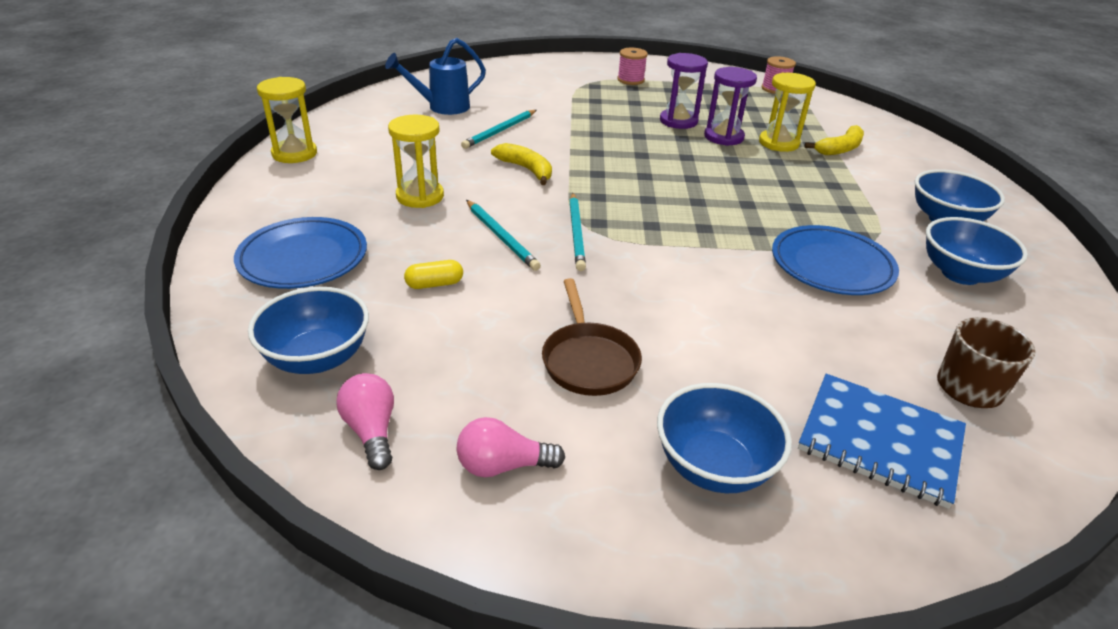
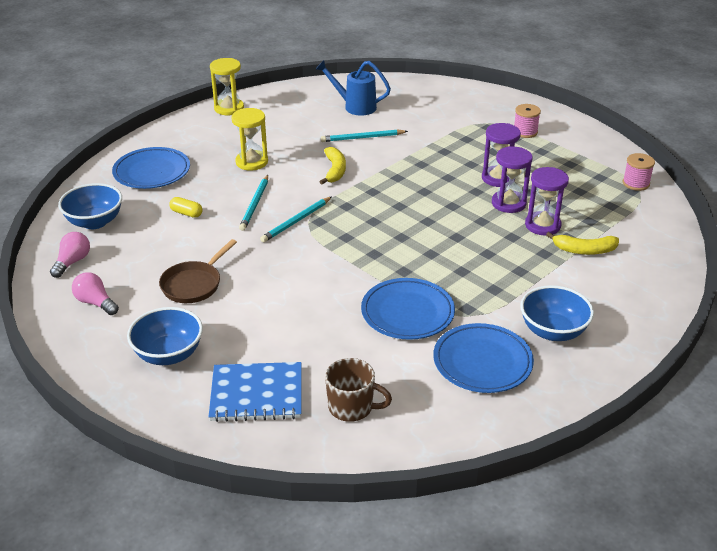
camera: 45 degrees right, 0 degrees up
(778, 143) = (542, 225): yellow hourglass -> purple hourglass
(880, 441) = (256, 394): blue notebook -> blue notebook turned 75 degrees counterclockwise
(960, 274) = (482, 362): blue bowl -> blue plate

